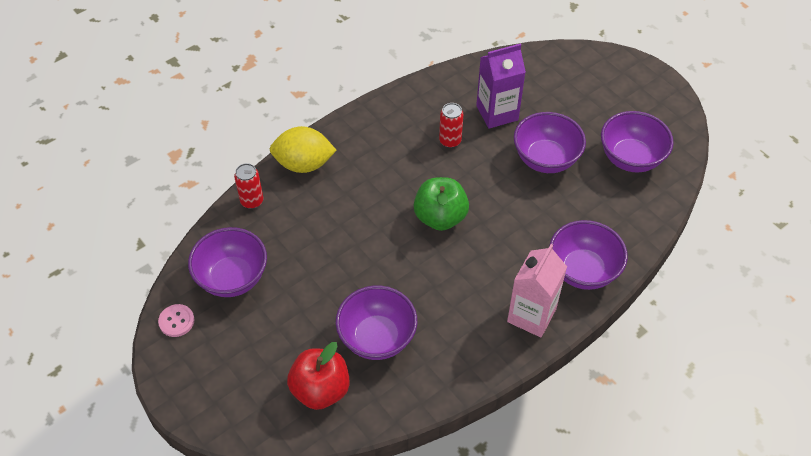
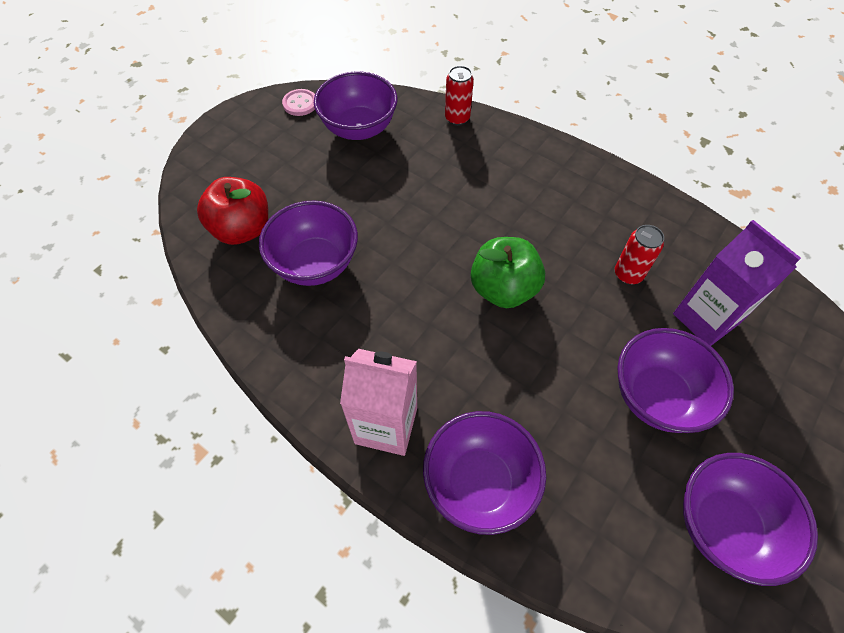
camera: 75 degrees right, 5 degrees up
(304, 164) = (523, 146): yellow lemon -> none

